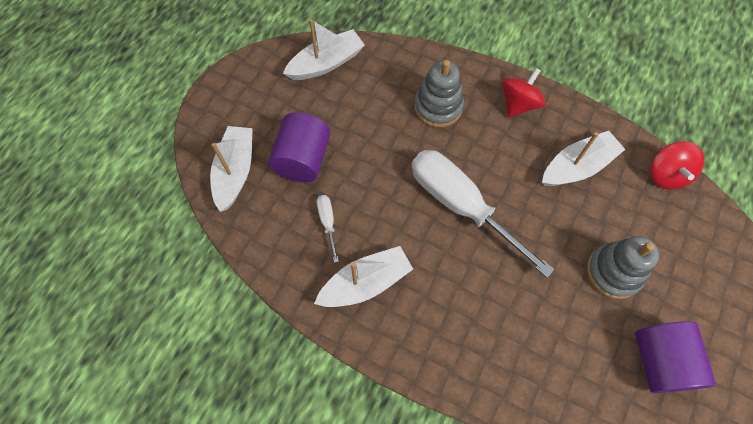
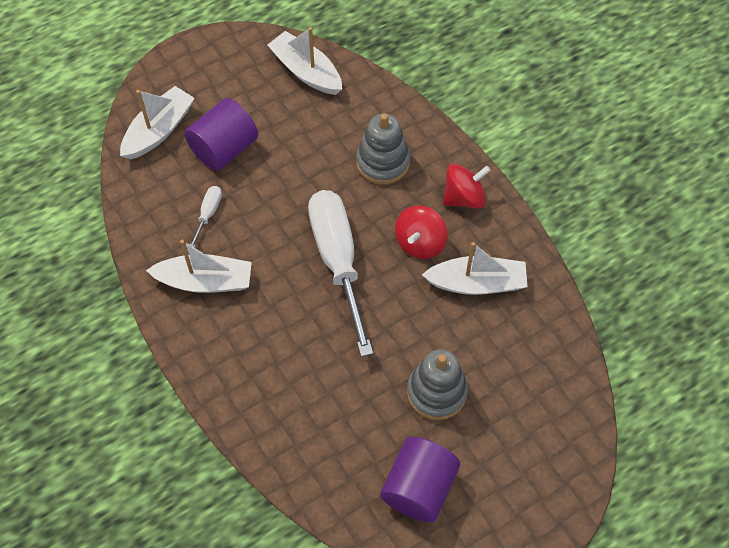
camera: 30 degrees right, 5 degrees down
(326, 63) = (306, 71): white boat -> white boat turned 135 degrees counterclockwise
(666, 175) = (561, 336): red spinning top -> red spinning top (420, 243)

